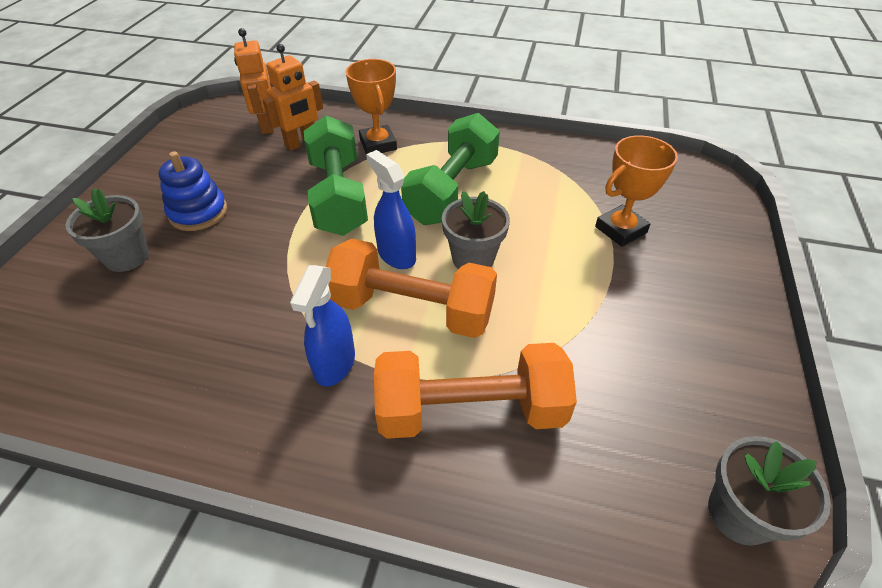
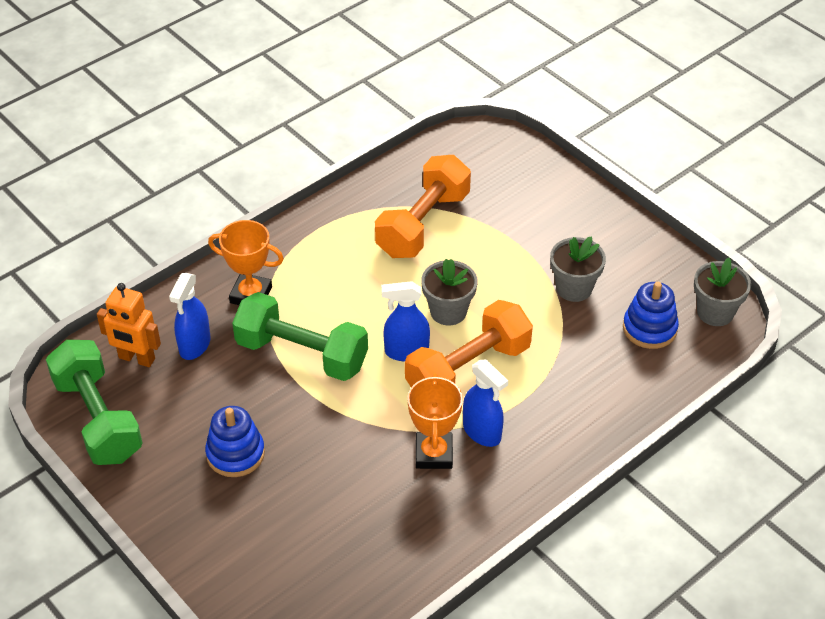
camera: 55 degrees left, 0 degrees up
(127, 256) = (254, 518): grey flower pot -> grey flower pot (574, 288)
(301, 143) = (194, 345): orange robot -> blue spray bottle
(452, 190) = (361, 281): green dumbbell -> green dumbbell (98, 419)
(470, 411) = (572, 383): orange dumbbell -> orange dumbbell (423, 224)
(620, 230) = (491, 217): orange trophy -> orange trophy (434, 454)
(629, 447) = (649, 328): none -> blue stacking toy

